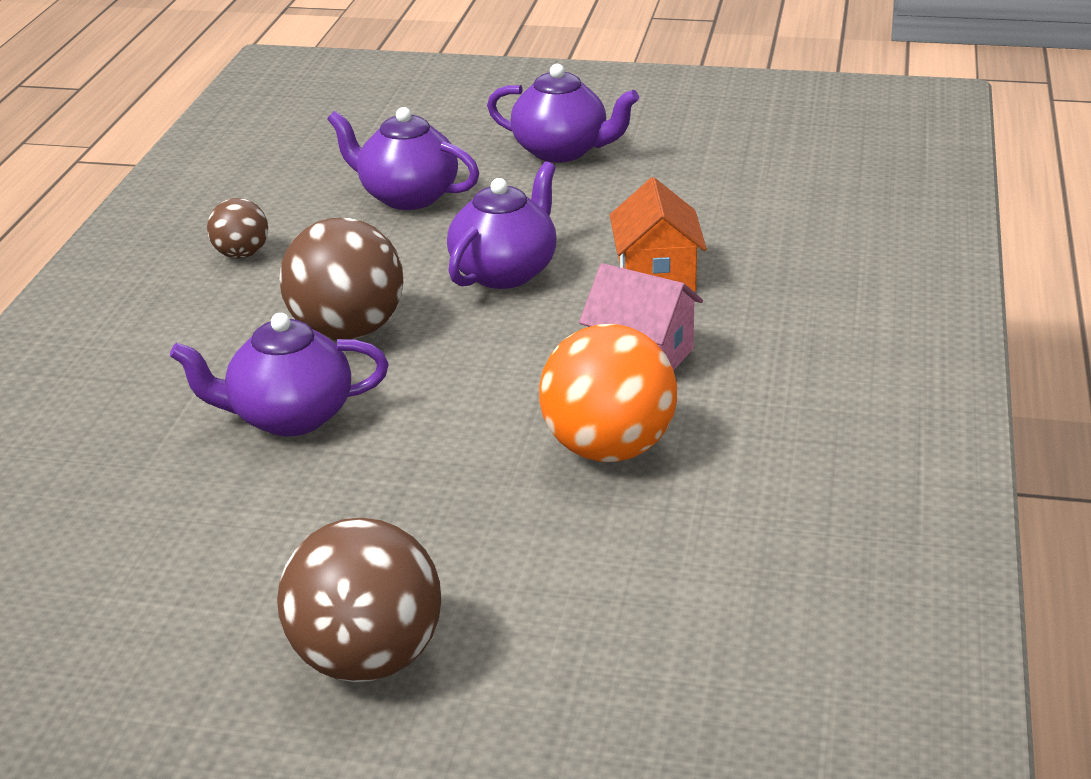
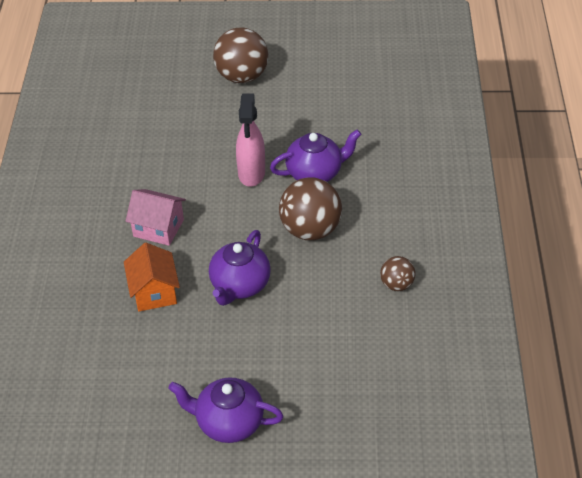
camera: 170 degrees right, 15 degrees up
(407, 196) = (320, 354): purple teapot -> none
(425, 428) = (251, 174): none -> pink spray bottle
(608, 449) = (169, 172): orange ball -> none

